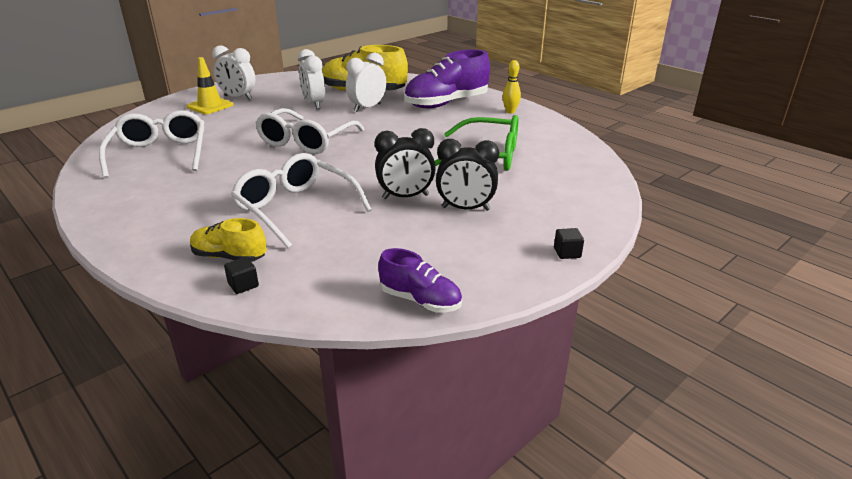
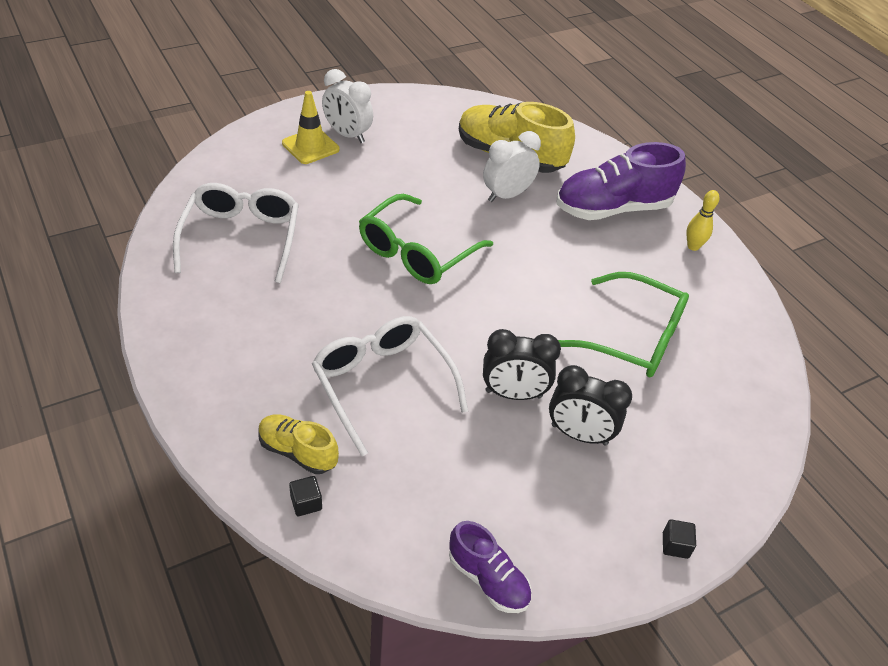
camera: 10 degrees right, 15 degrees up
(306, 141) = (417, 252): white glasses -> green glasses
(314, 104) = (440, 172): white clock -> none

